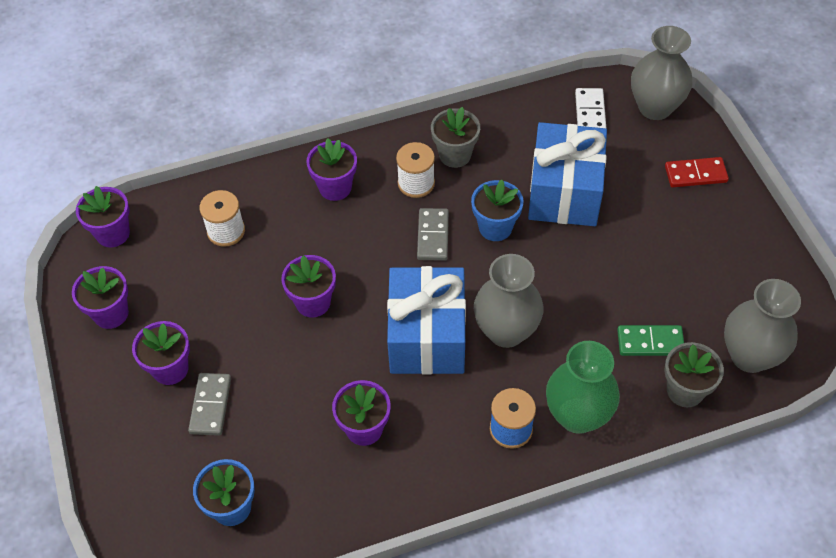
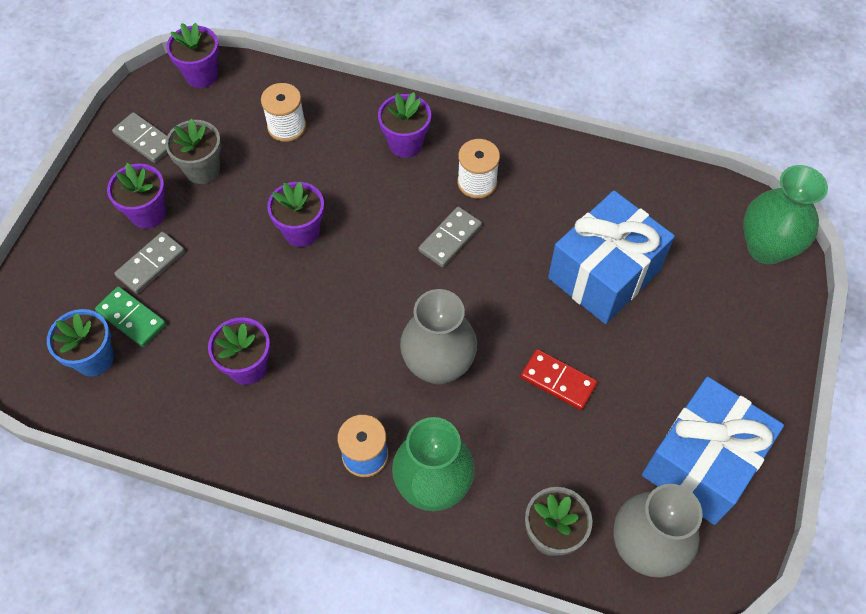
camera: 35 degrees right, 5 degrees up
(111, 313) = (145, 139): purple flower pot -> grey domino
(427, 336) = (367, 324): blue gift -> blue gift (701, 462)
(455, 155) = (534, 178): grey flower pot -> grey flower pot (202, 169)
(495, 227) = (511, 266): blue flower pot -> none
(590, 113) = (696, 215): white domino -> none
(650, 342) = (559, 466): green domino -> green domino (131, 318)
(655, 107) = (766, 248): grey vase -> green vase
(695, 174) = (749, 337): red domino -> red domino (558, 381)

